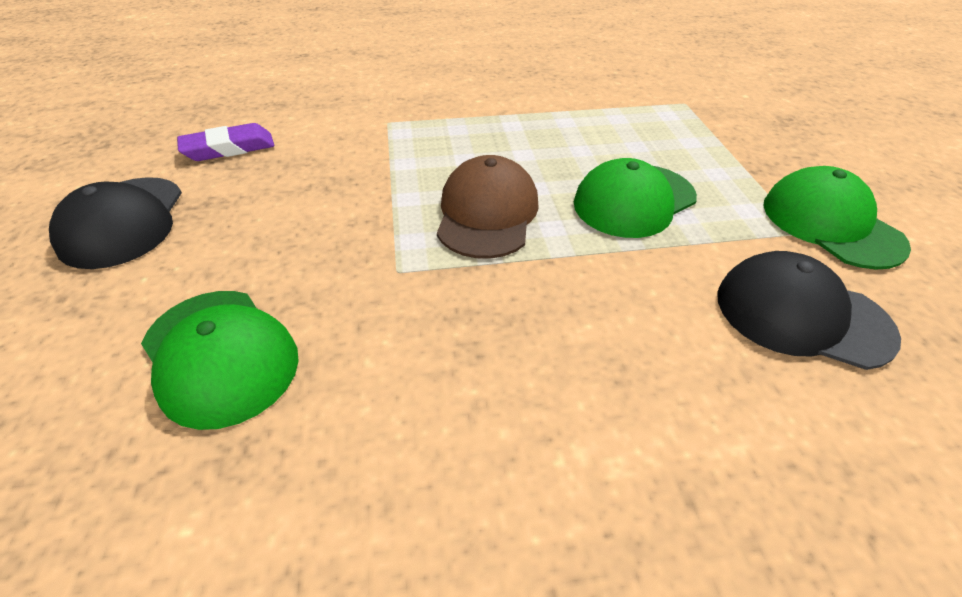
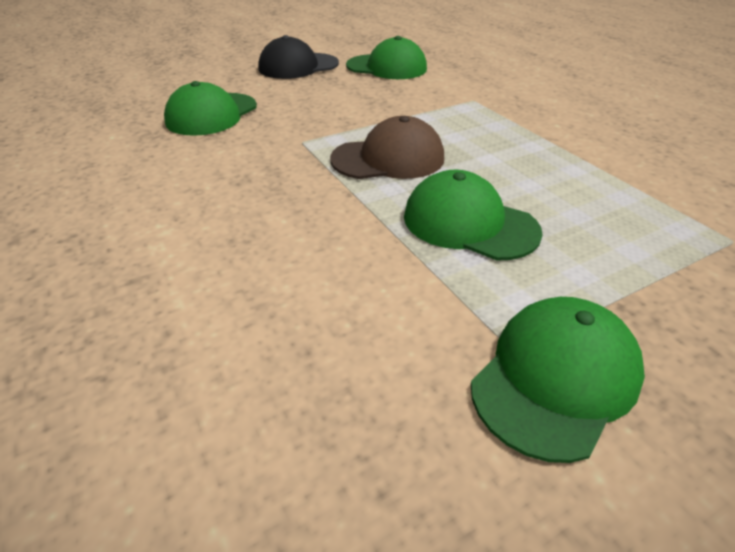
camera: 70 degrees right, 5 degrees down
(229, 148) = (386, 67): purple eraser -> green cap
(801, 315) = (354, 343): black cap -> none

